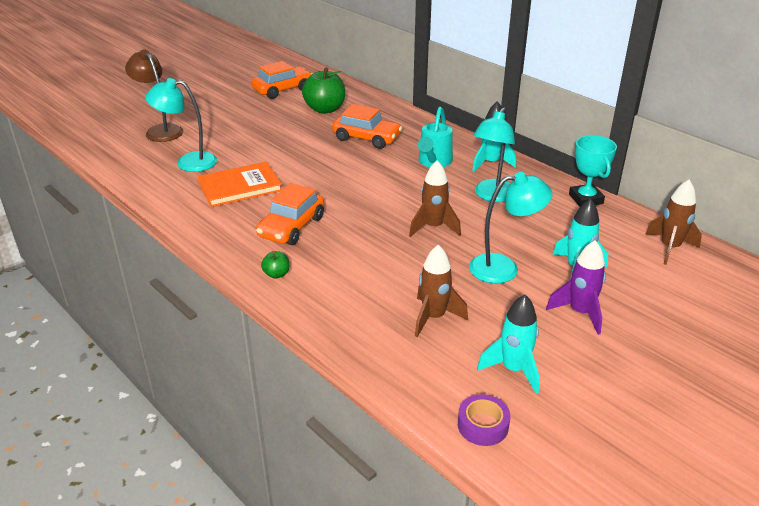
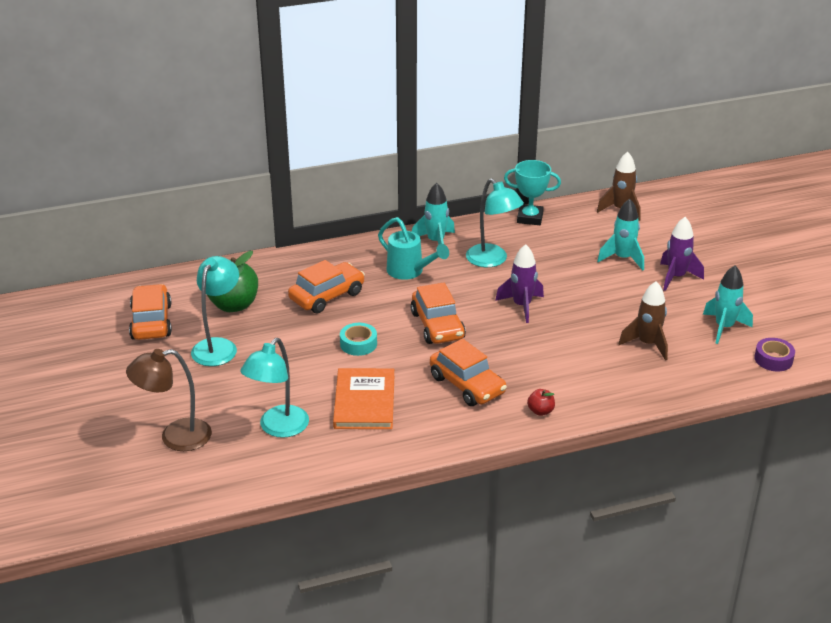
camera: 65 degrees left, 0 degrees up
(276, 274) = (540, 411): green apple -> red apple
(313, 166) = (358, 344): none -> turquoise tape
(366, 193) = (437, 326): none -> orange car
(433, 227) = (521, 306): brown rocket -> purple rocket
(504, 268) = (602, 291): turquoise lamp -> turquoise lamp (218, 346)

